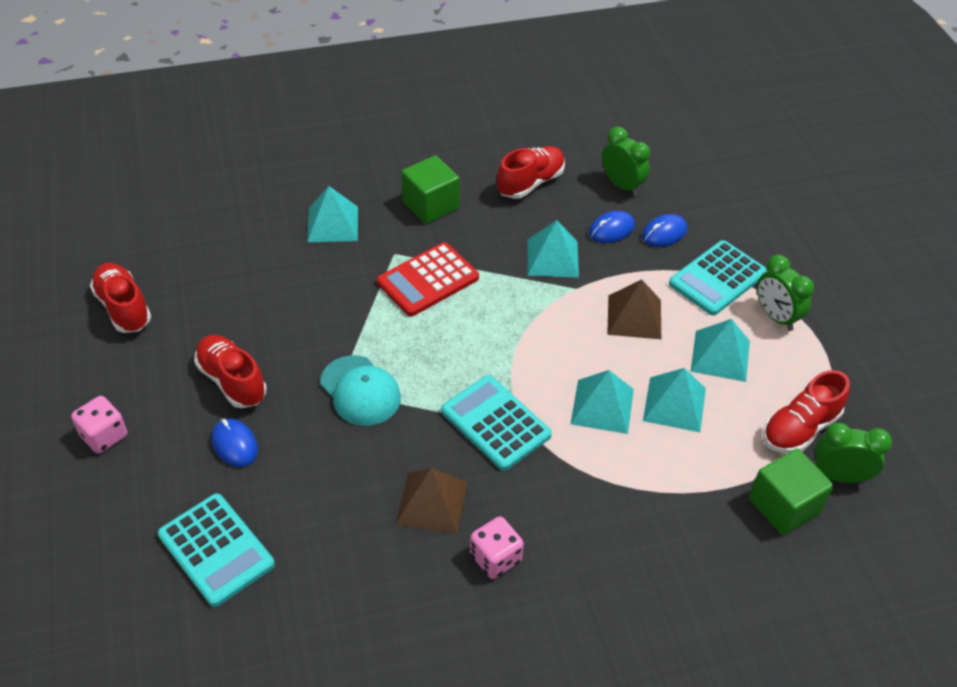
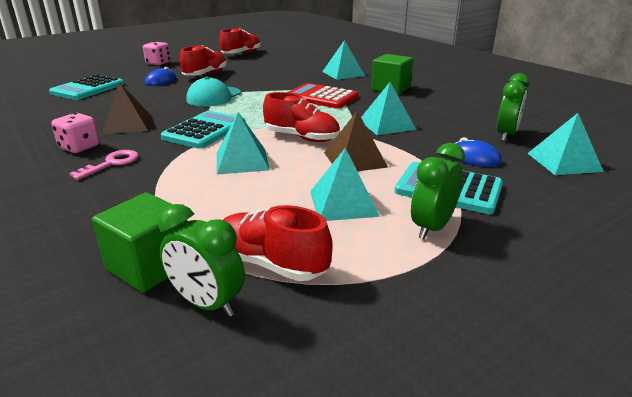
camera: 70 degrees right, 20 degrees down
(530, 183) = (455, 108): red shoe -> red shoe (302, 138)
(562, 525) = (112, 163): none -> pink key
(611, 229) = (447, 138): blue mouse -> none
(674, 404) = (263, 189): turquoise pyramid -> turquoise pyramid (564, 162)
(839, 476) = (207, 303): green clock -> green clock turned 135 degrees clockwise

